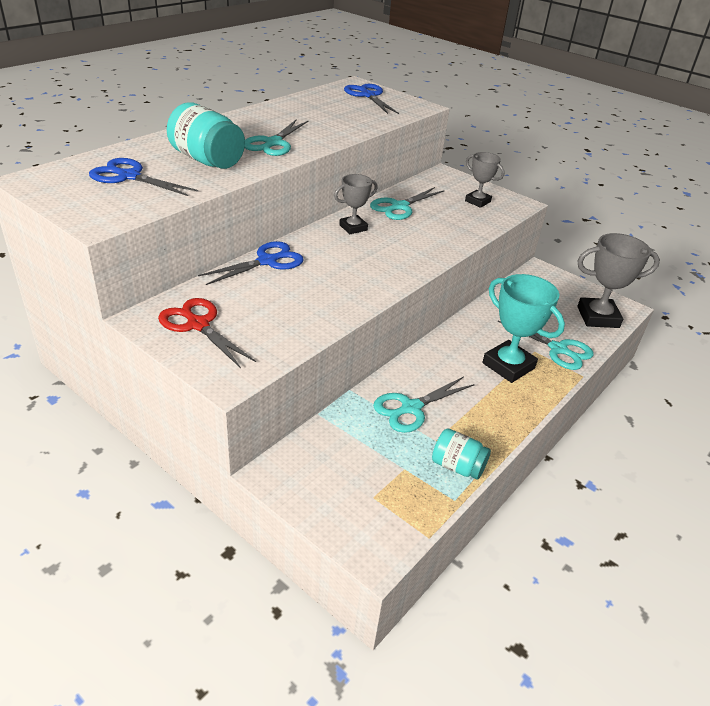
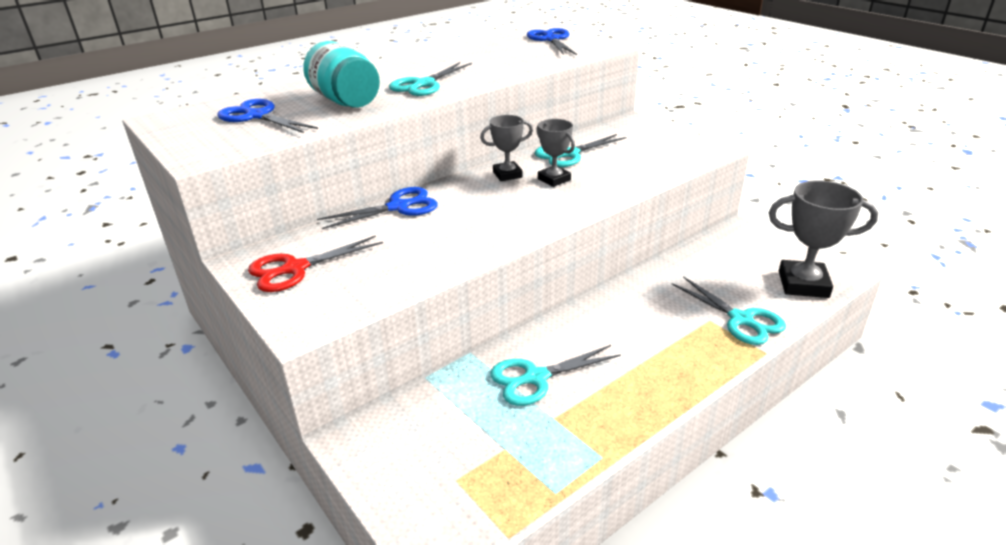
camera: 15 degrees right, 5 degrees down
(197, 325) = (295, 269): red scissors -> red scissors turned 90 degrees counterclockwise
(457, 466) = (571, 451): turquoise jar -> none
(477, 201) = (663, 148): grey trophy -> grey trophy (554, 179)
(508, 366) = (671, 335): turquoise trophy -> none

